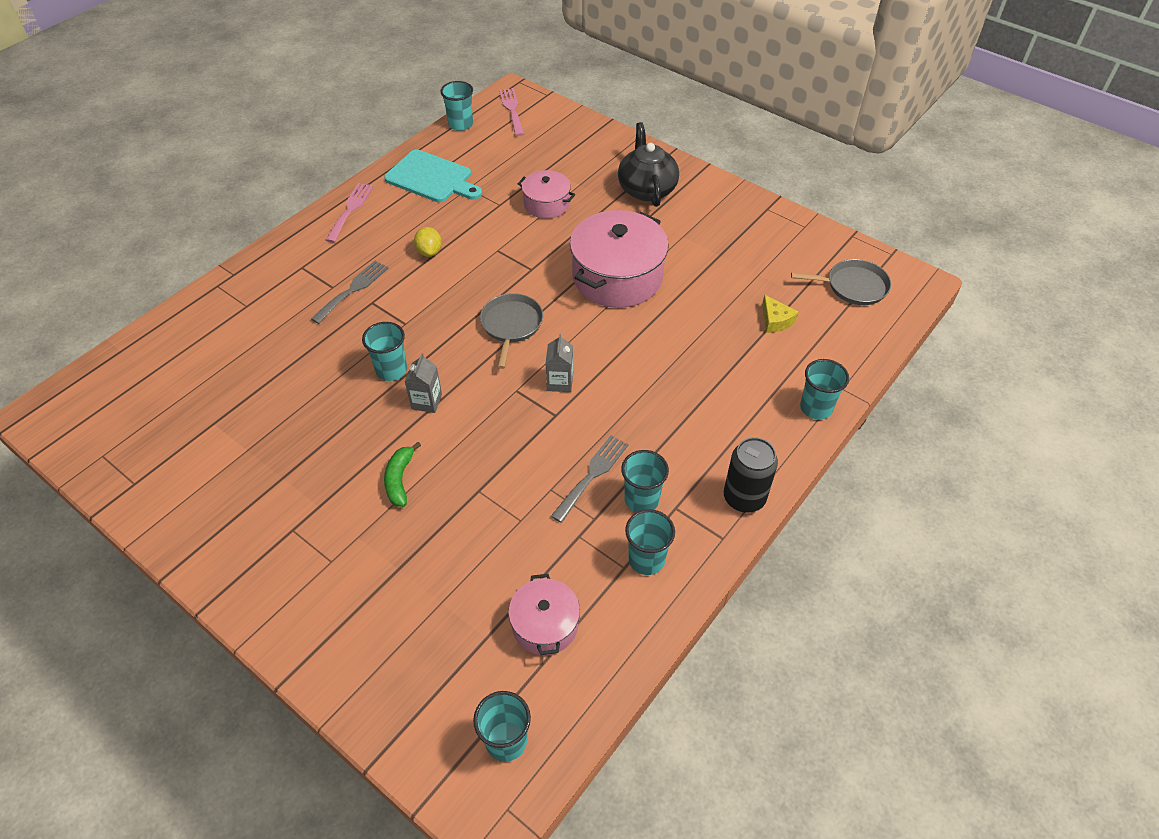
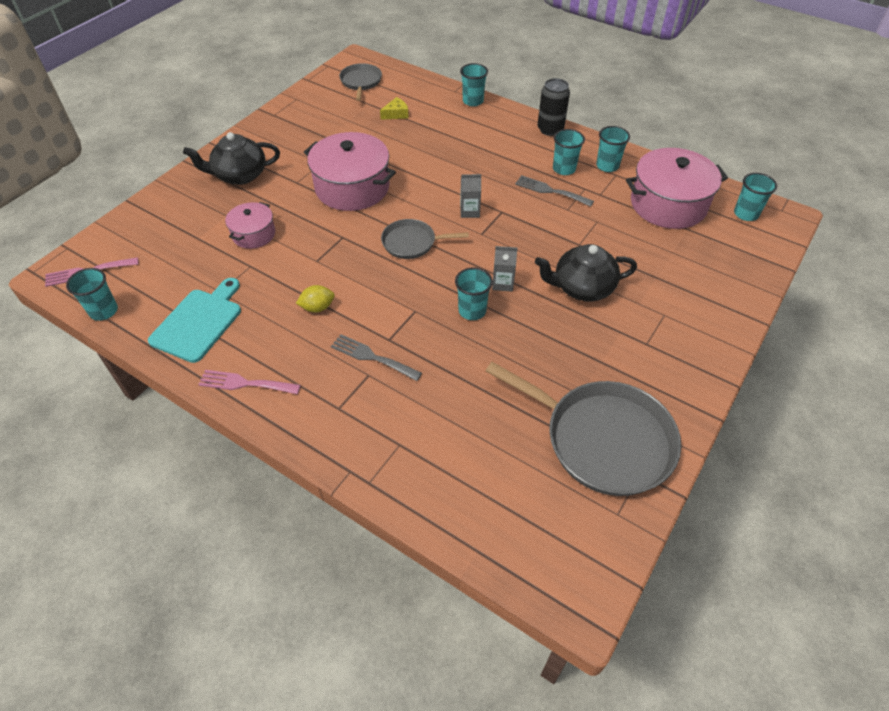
camera: 95 degrees left, 0 degrees up
(185, 459) = (602, 439): none -> grey pan
(400, 479) = (582, 288): green banana -> black teapot
(545, 625) = (668, 204): pink pot -> pink pot, size x1.83

